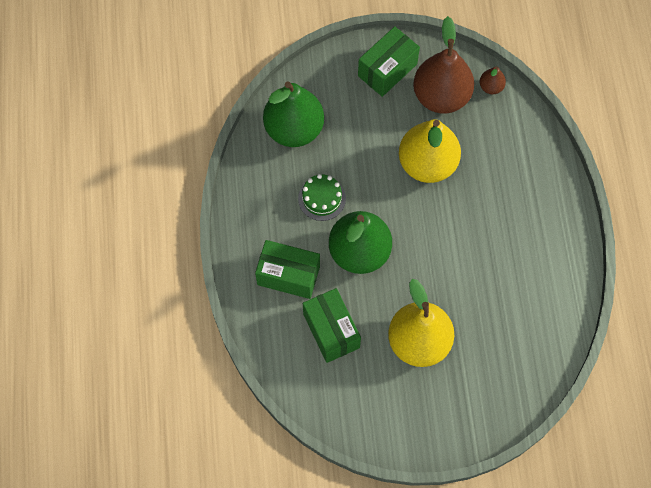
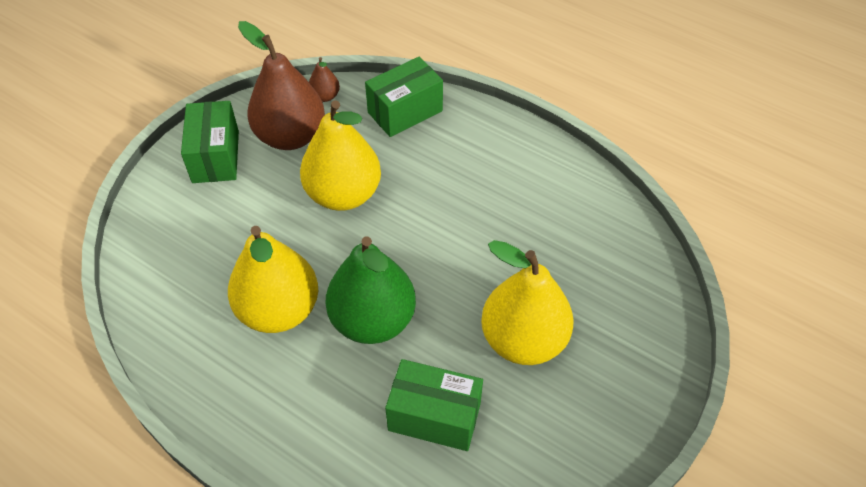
camera: 50 degrees left, 15 degrees down
(288, 275) = (329, 410): green box -> green box (405, 111)
(294, 129) = (178, 278): green pear -> none
(322, 198) = (279, 310): green cake -> yellow pear

